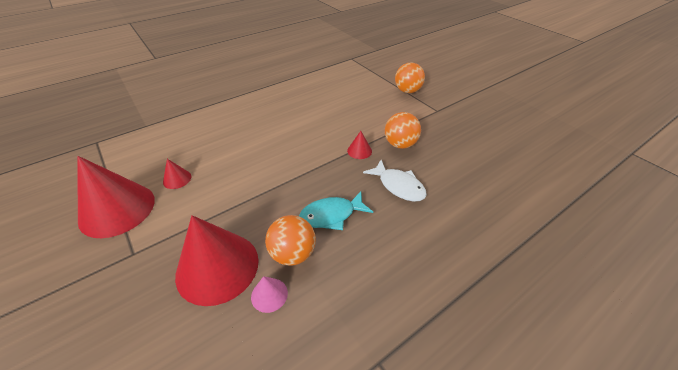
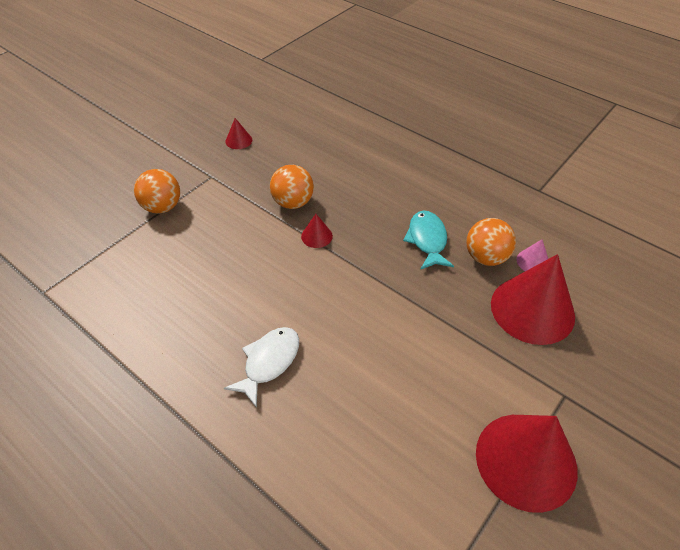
camera: 105 degrees left, 5 degrees up
(177, 179) = (444, 417): red cone -> red cone (238, 140)
(331, 215) = (427, 240): turquoise fish -> turquoise fish turned 150 degrees counterclockwise
(398, 186) = (364, 197): white fish -> white fish (269, 362)

